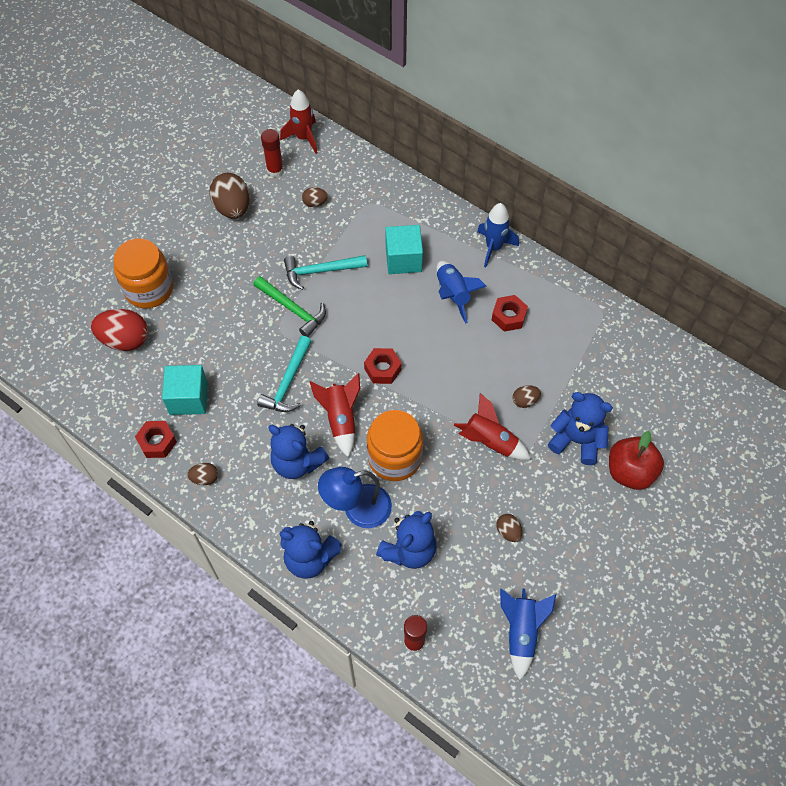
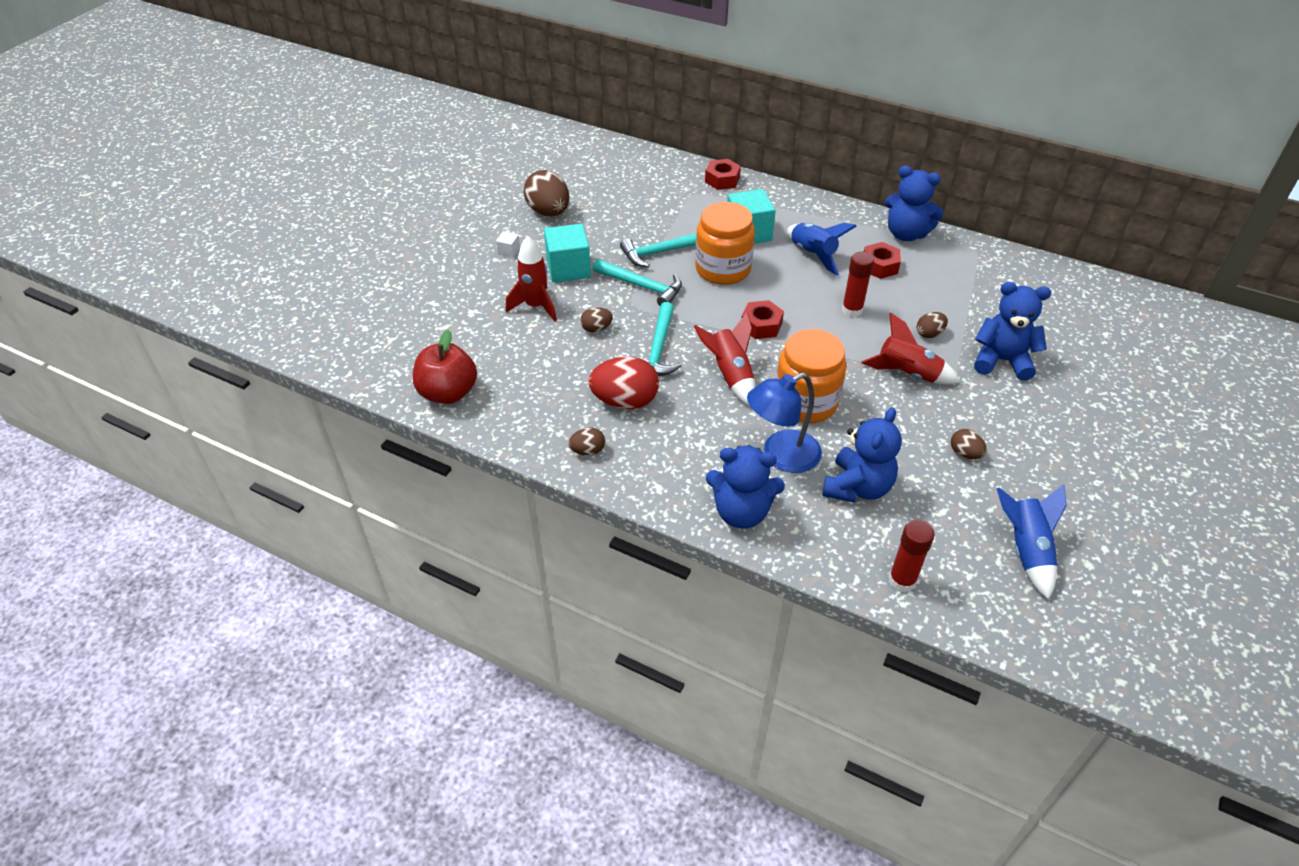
camera: 10 degrees left, 15 degrees down
(125, 340) = (456, 335): red egg -> red egg (625, 401)
(149, 289) = (473, 288): orange jar -> orange jar (723, 269)
(157, 442) = (520, 423): red nut -> red nut (722, 180)
(188, 251) = (509, 251): none -> white cube
(188, 398) = (546, 378): turquoise cube -> turquoise cube (568, 268)
(275, 170) = (585, 179): red glue stick -> red glue stick (852, 310)
(293, 309) = (642, 286): green hammer -> turquoise hammer
(297, 462) = (694, 421): blue teddy bear -> blue teddy bear (906, 234)
(303, 138) = (607, 152): red rocket -> red rocket (535, 306)
(315, 203) = (637, 199): brown egg -> brown egg (596, 329)
(493, 247) = (839, 214): blue rocket -> none
(630, 472) = (1073, 381): red apple -> red apple (448, 393)

